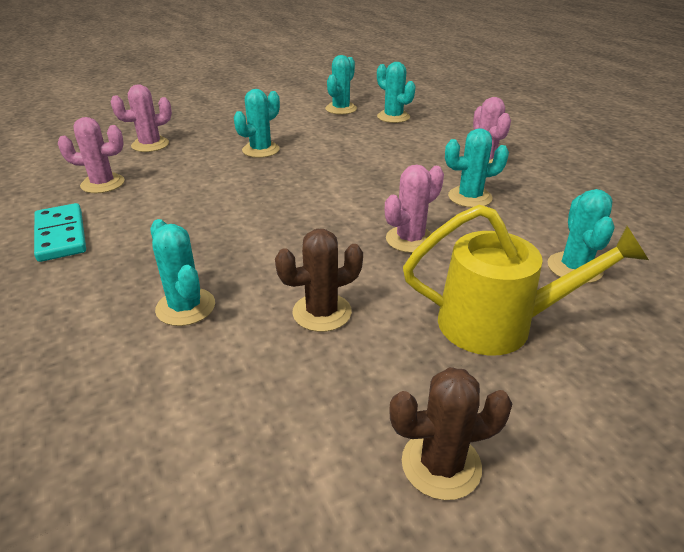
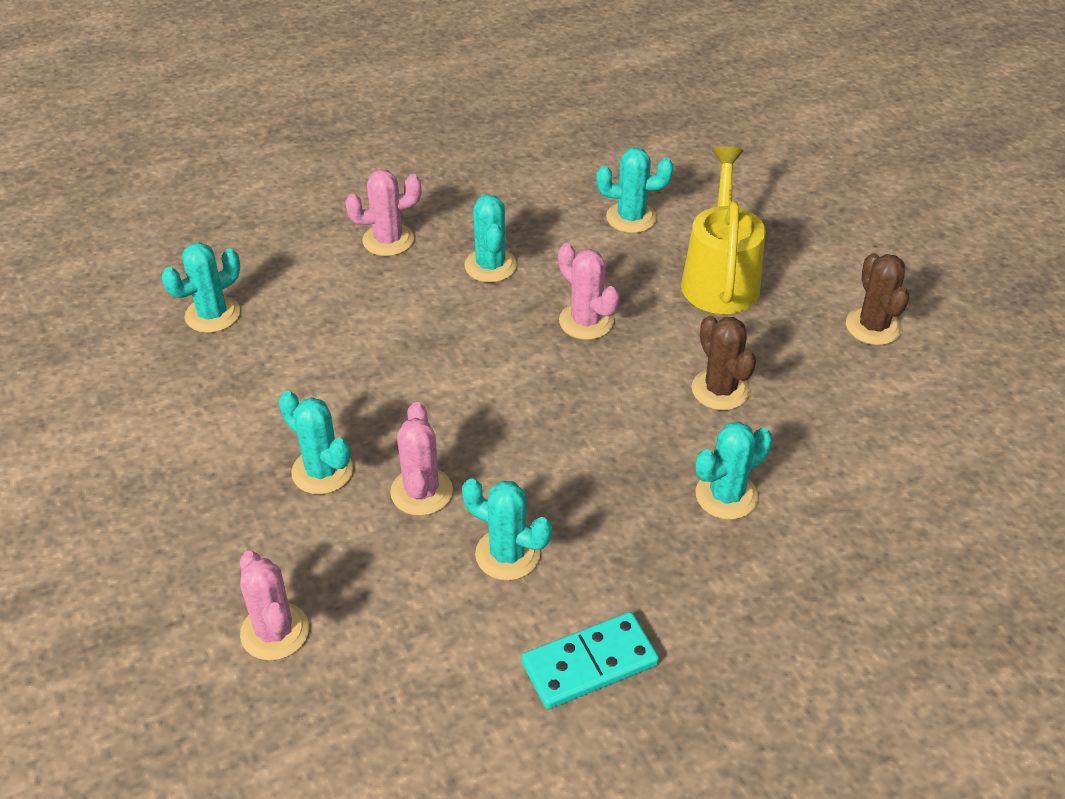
camera: 90 degrees left, 10 degrees up
(103, 184) = (430, 660): pink cactus -> pink cactus (421, 492)
(341, 109) = (157, 377): turquoise cactus -> turquoise cactus (507, 554)

